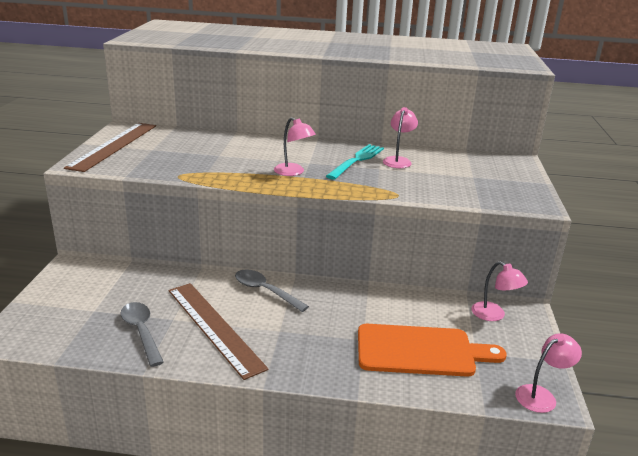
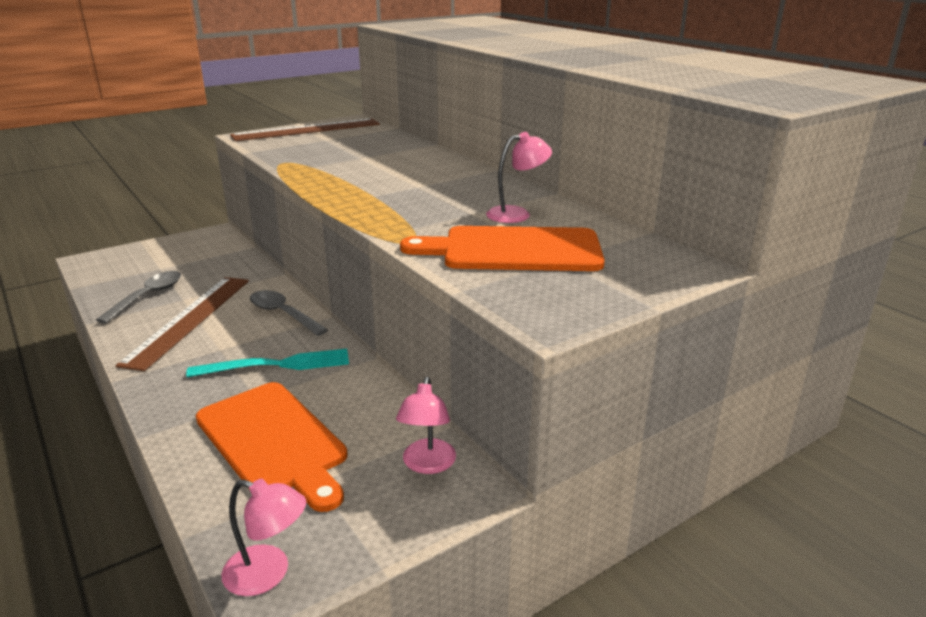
camera: 50 degrees right, 0 degrees up
(265, 291) = (283, 314): grey spoon -> grey spoon turned 45 degrees counterclockwise
(293, 172) = (376, 189): pink lamp -> none
(357, 160) = (471, 199): turquoise fork -> turquoise fork (278, 364)
(447, 180) = (514, 250): none -> orange cutting board

